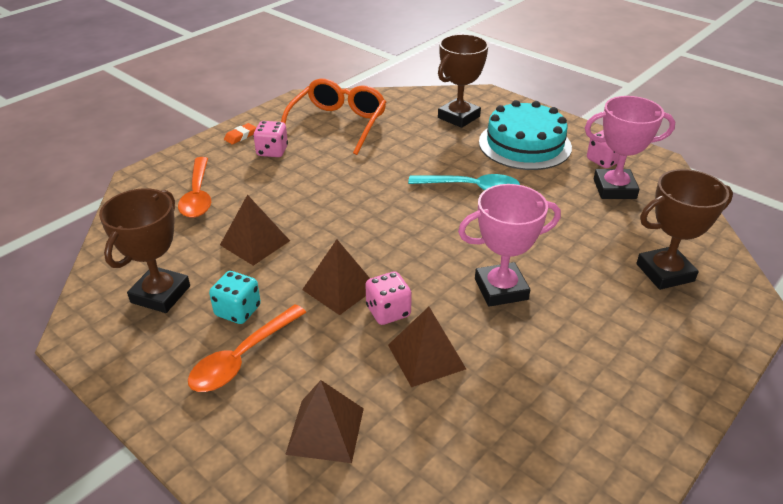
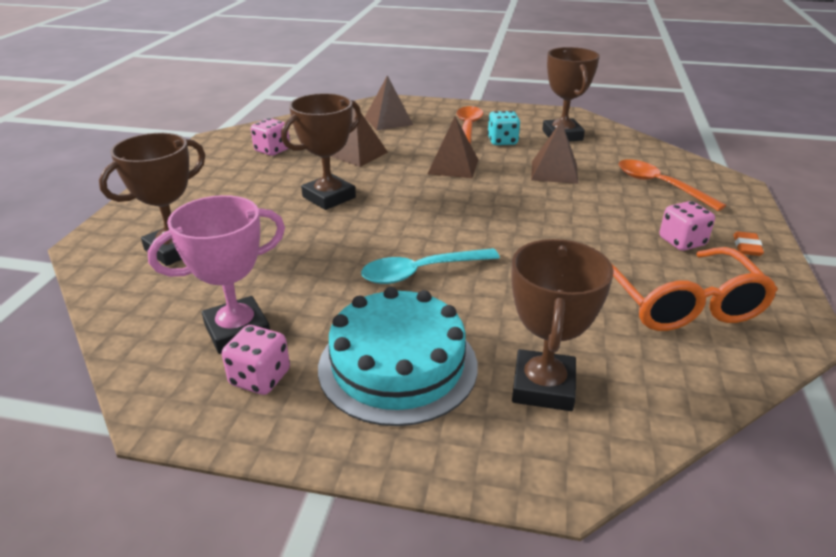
camera: 150 degrees right, 5 degrees down
(388, 311) = (404, 165): pink dice -> pink dice (272, 150)
(501, 289) = (329, 197): pink trophy -> brown trophy

